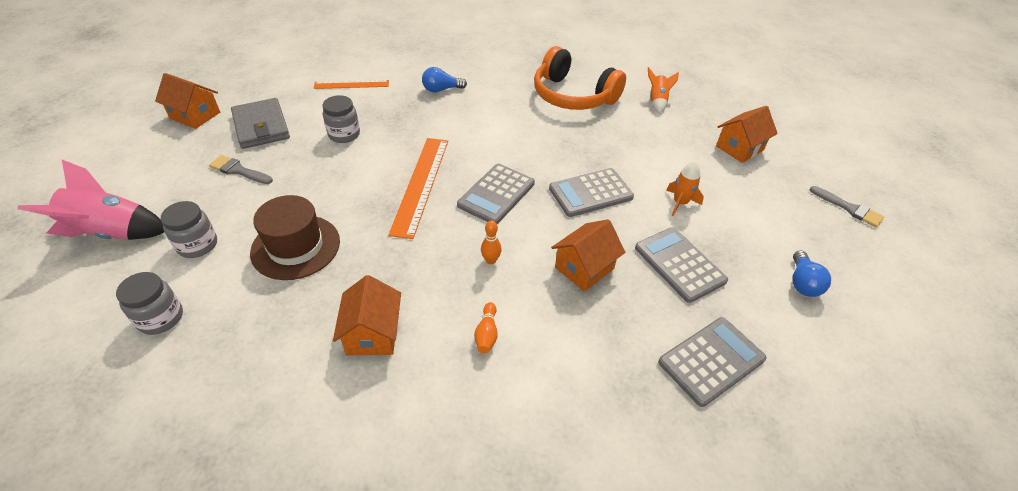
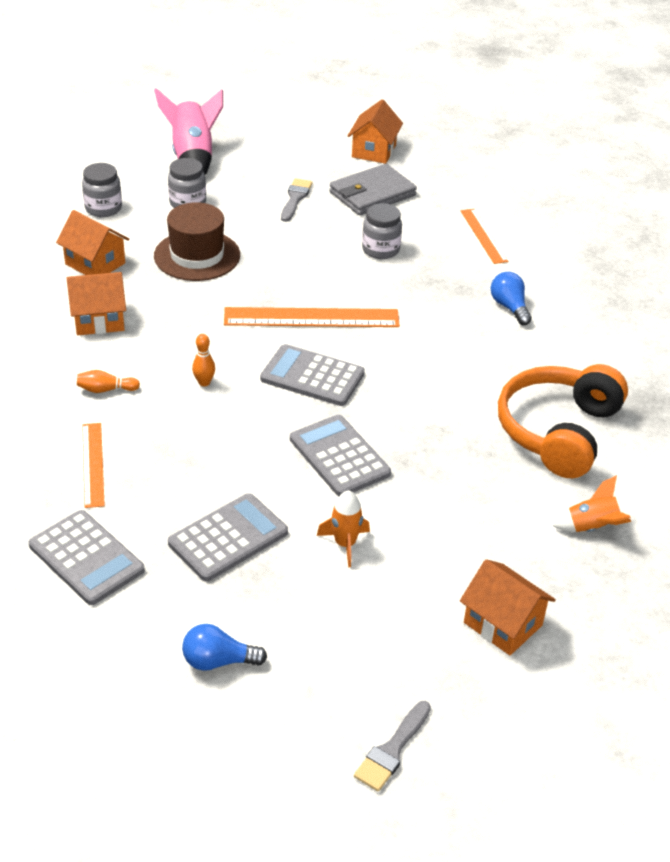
camera: 80 degrees right, 5 degrees down
(584, 268) = (206, 455): orange house -> orange house (95, 263)
(592, 350) = (93, 464): none -> orange ruler

